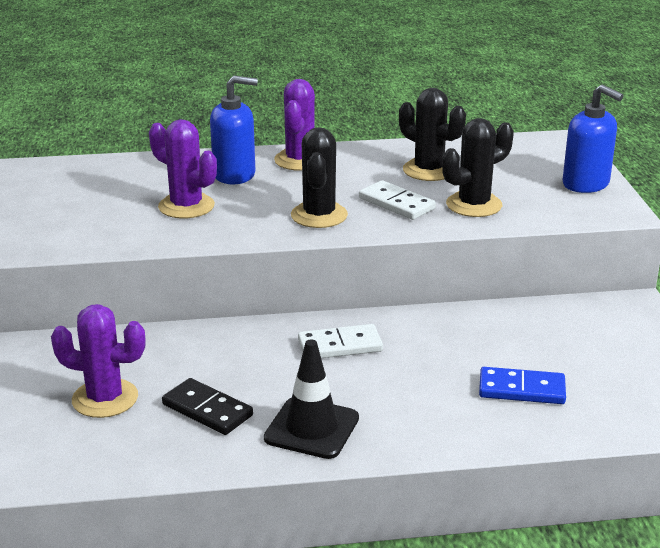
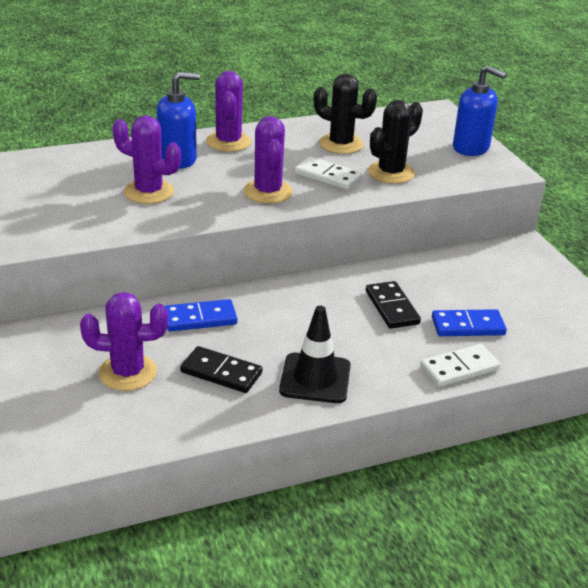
camera: 15 degrees left, 5 degrees up
(209, 350) = (200, 318): none -> blue domino
(319, 215) = (268, 192): black cactus -> purple cactus
(340, 346) = (309, 304): white domino -> white domino (459, 368)
(437, 359) = (391, 307): none -> black domino

